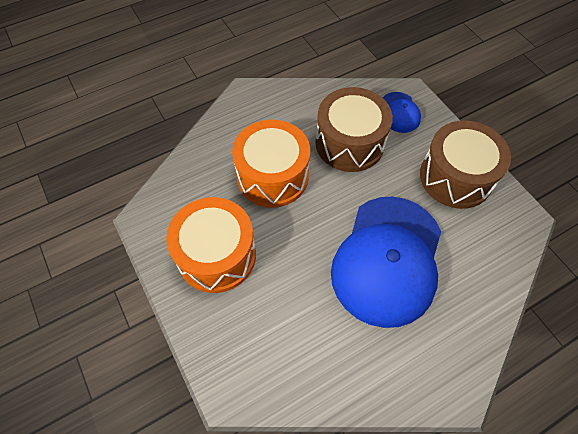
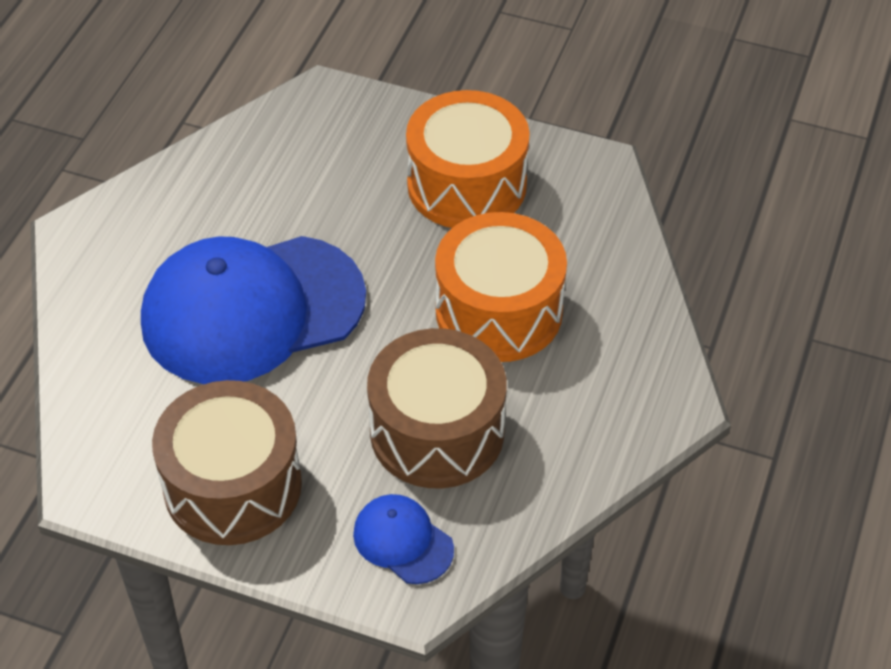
camera: 140 degrees right, 10 degrees down
(387, 259) = (252, 310): blue cap -> blue cap turned 90 degrees counterclockwise

